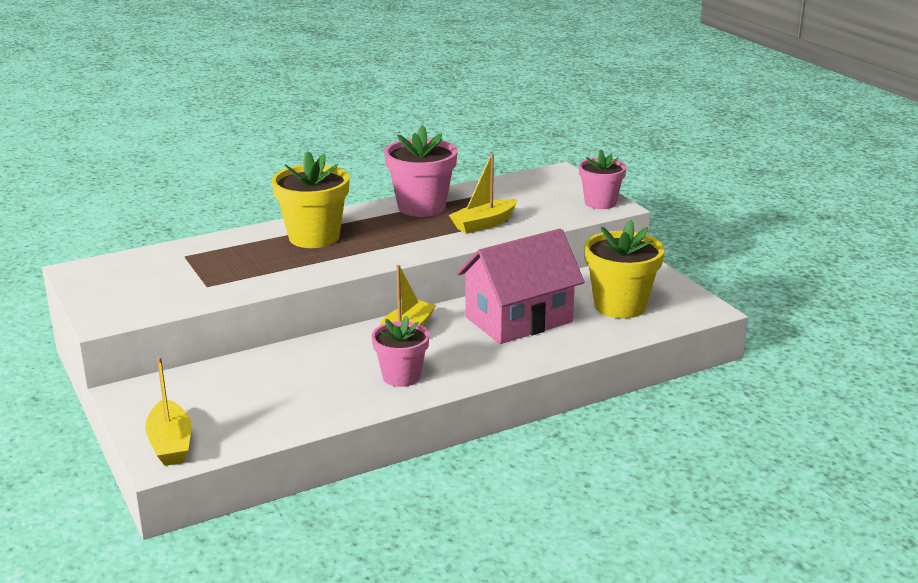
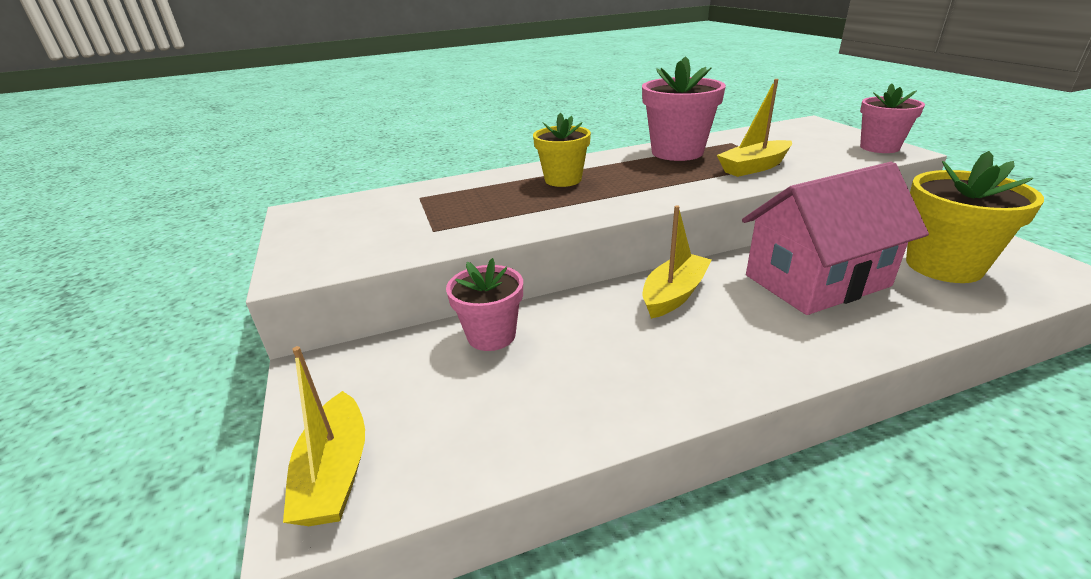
camera: 10 degrees right, 5 degrees up
(314, 237) = (563, 180): yellow flower pot -> yellow flower pot, size x0.66
(401, 376) = (681, 362): pink flower pot -> pink flower pot (491, 335)

